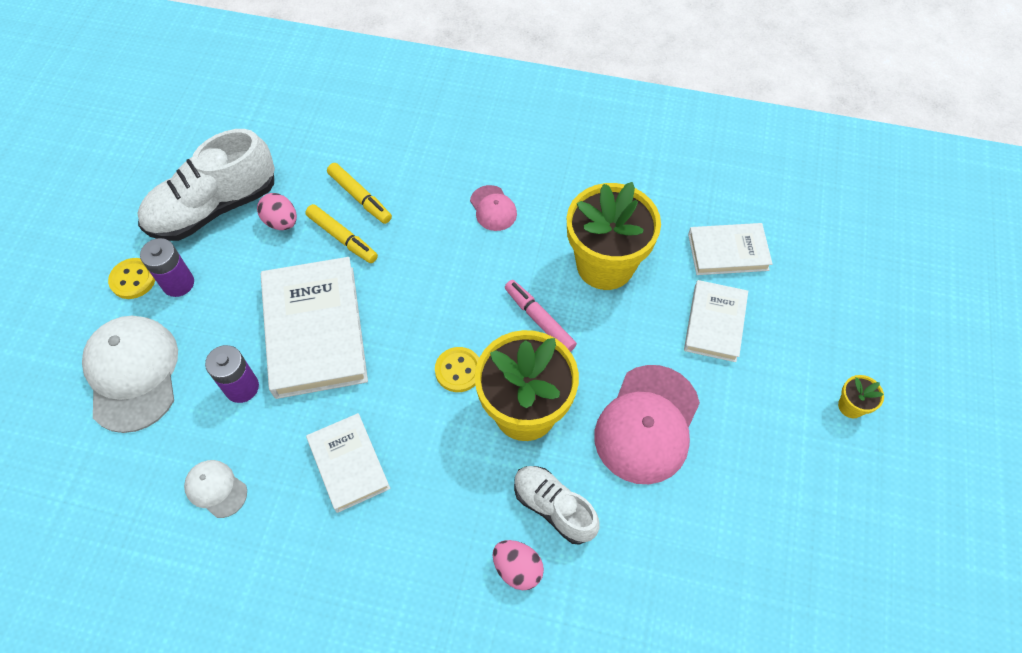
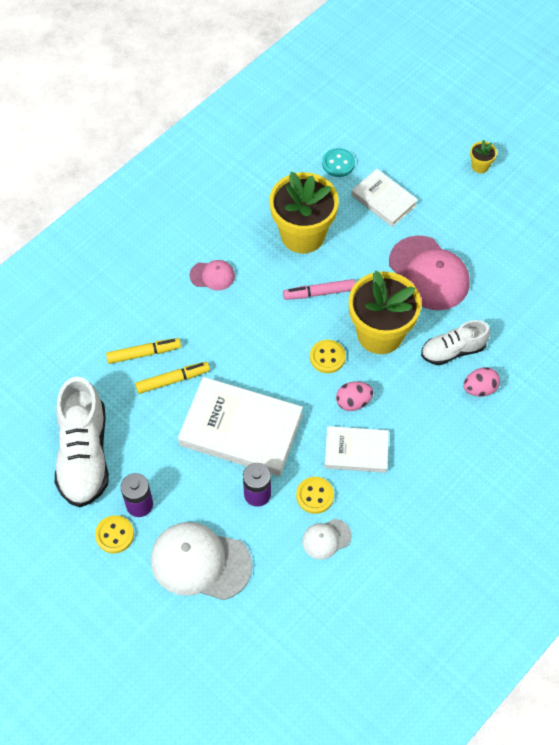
camera: 60 degrees left, 0 degrees up
(267, 448) = (315, 496): none -> yellow button
(281, 222) = (130, 414): pink egg -> pink egg (353, 402)
(728, 252) = (338, 164): white book -> turquoise button

